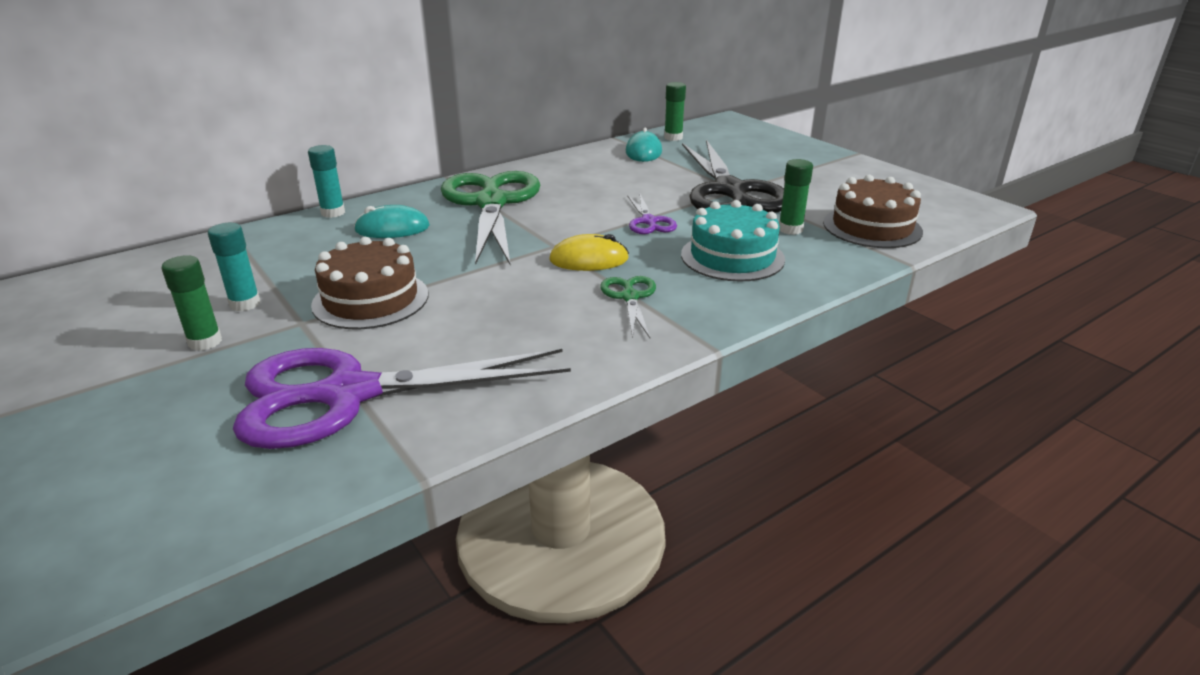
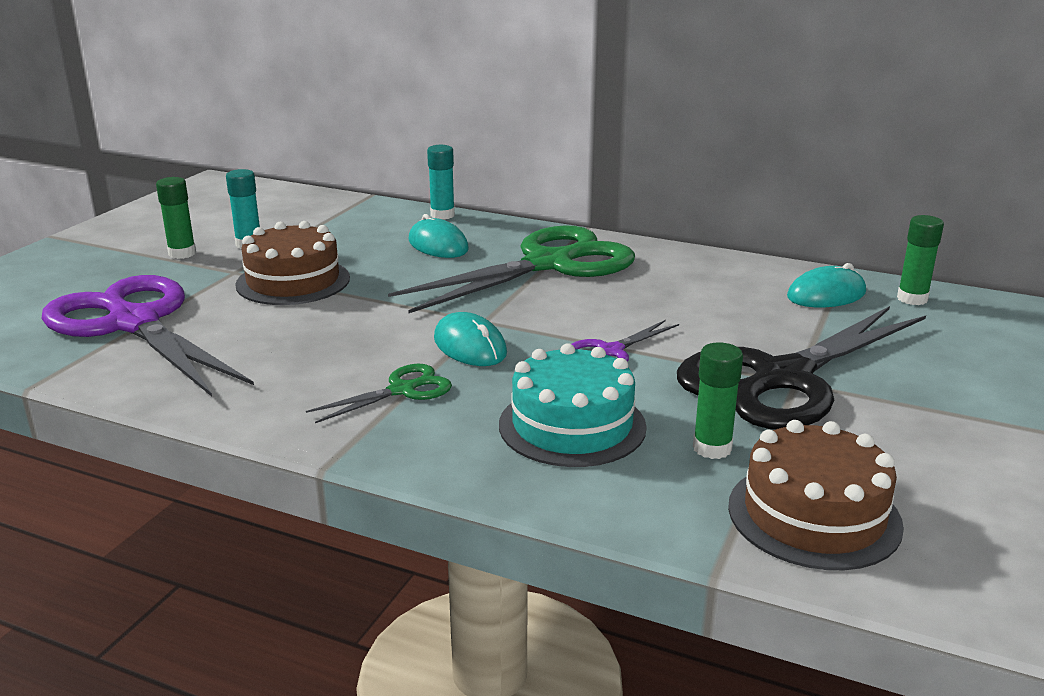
camera: 60 degrees right, 5 degrees down
(589, 259) = (470, 346): yellow mouse -> turquoise mouse

